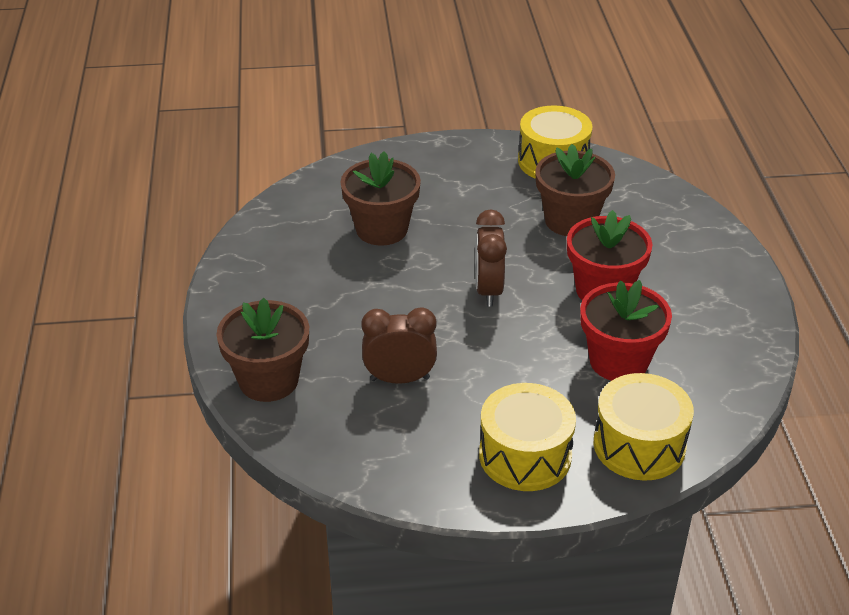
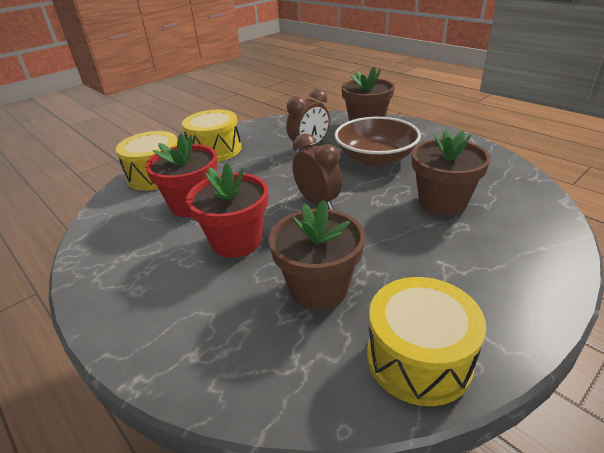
camera: 145 degrees right, 5 degrees down
(354, 312) = (375, 158): none -> brown bowl

